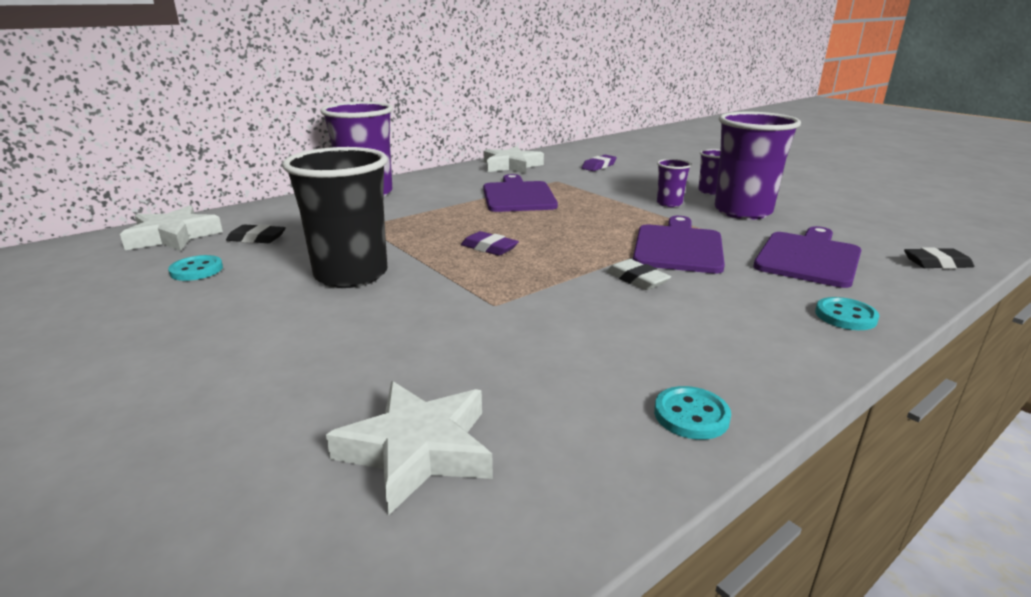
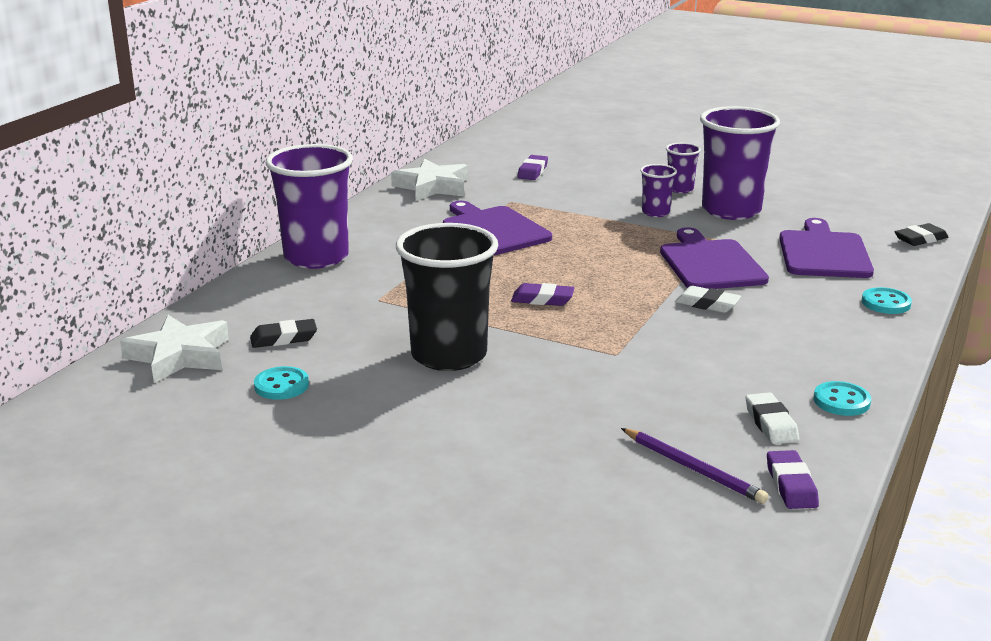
camera: 25 degrees left, 0 degrees up
(418, 450) = (693, 468): white star -> purple pencil
(509, 515) = (791, 485): none -> purple eraser
(573, 419) = (771, 423): none -> white eraser

